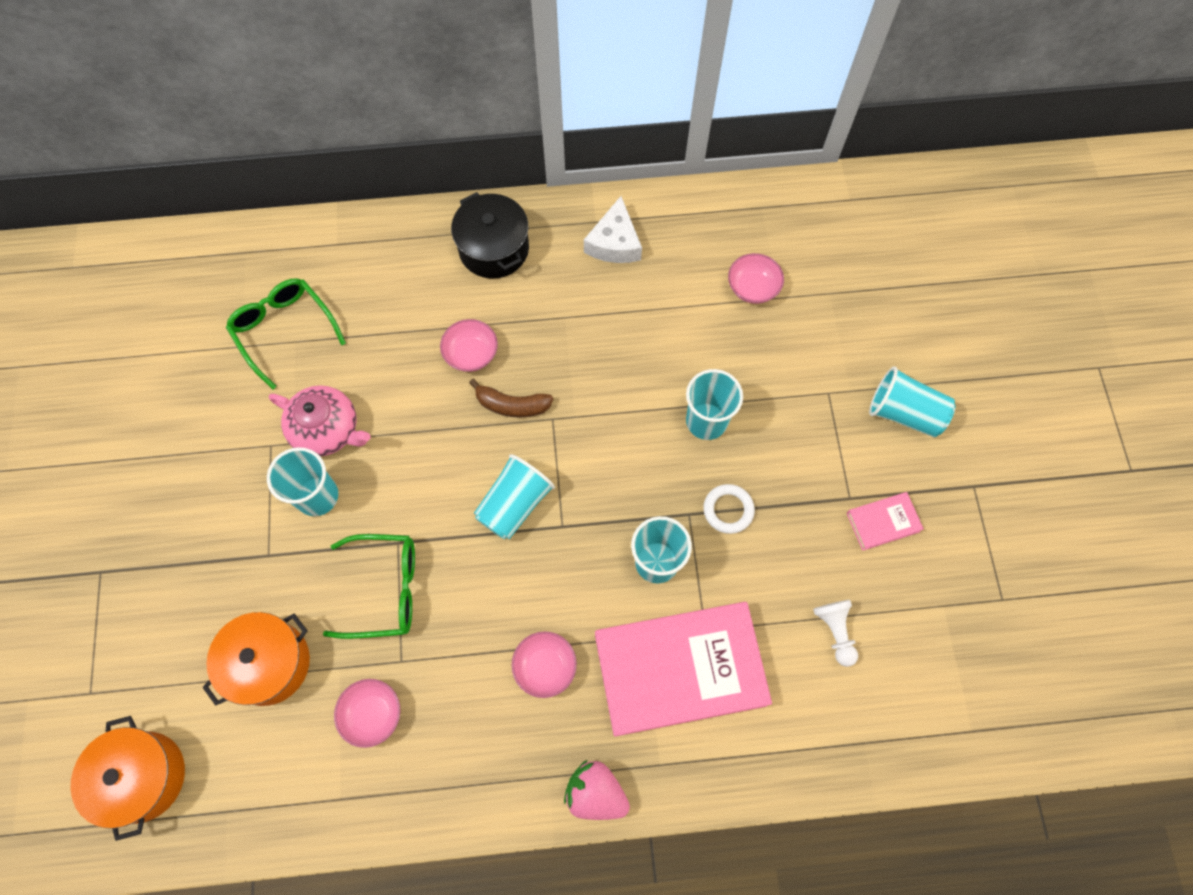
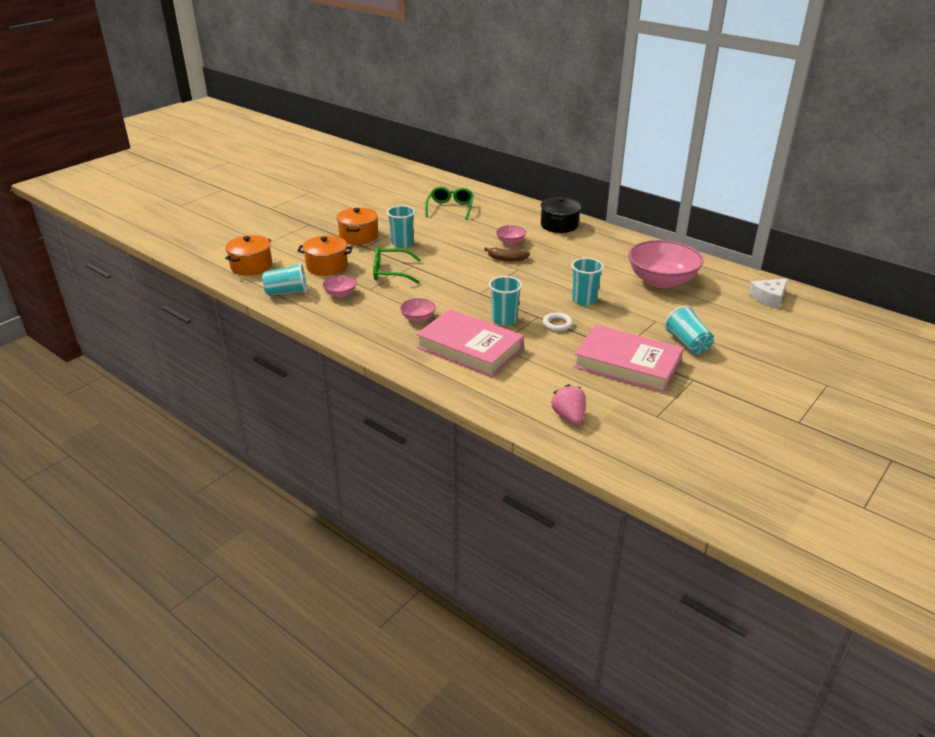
camera: 45 degrees right, 35 degrees down
(225, 536) = (358, 236): none -> orange pot
(327, 429) = (429, 233): pink teapot -> none
(384, 589) = (391, 272): green glasses -> green glasses turned 135 degrees clockwise
(512, 405) = (507, 259): brown banana -> brown banana turned 45 degrees counterclockwise
(514, 504) = (469, 279): turquoise cup -> turquoise cup (287, 292)
(595, 792) = (386, 355): pink strawberry -> pink strawberry (569, 417)
(614, 243) = (614, 244): white cheese -> white cheese (769, 298)
(752, 288) = (661, 280): pink bowl -> pink bowl, size x2.23
(835, 631) = (555, 377): white pawn -> none
(883, 522) = (627, 364): pink book -> pink book, size x2.34

